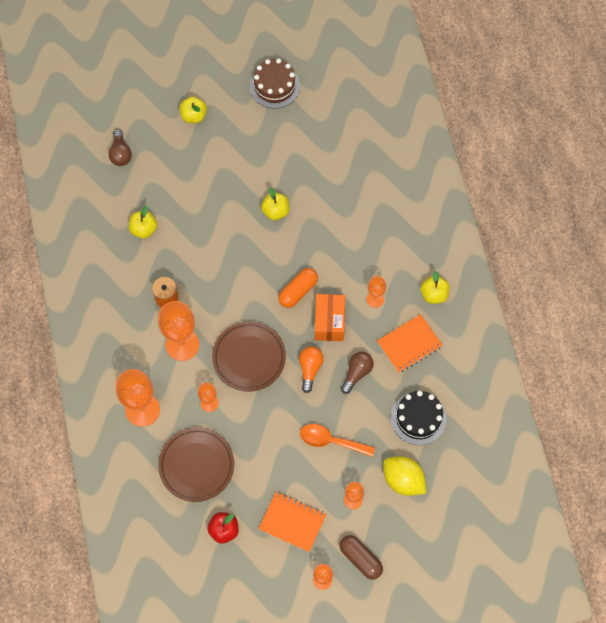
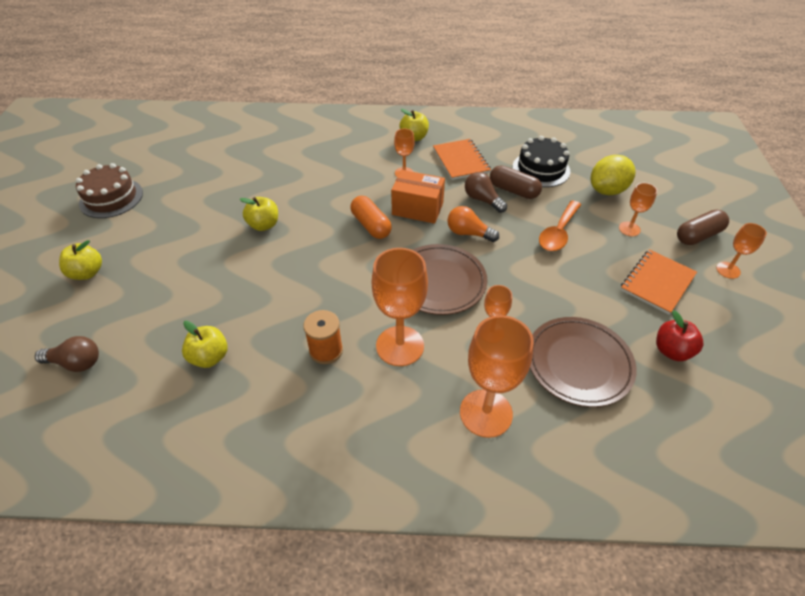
camera: 75 degrees left, 20 degrees down
(378, 397) = (513, 190): none -> brown capsule

